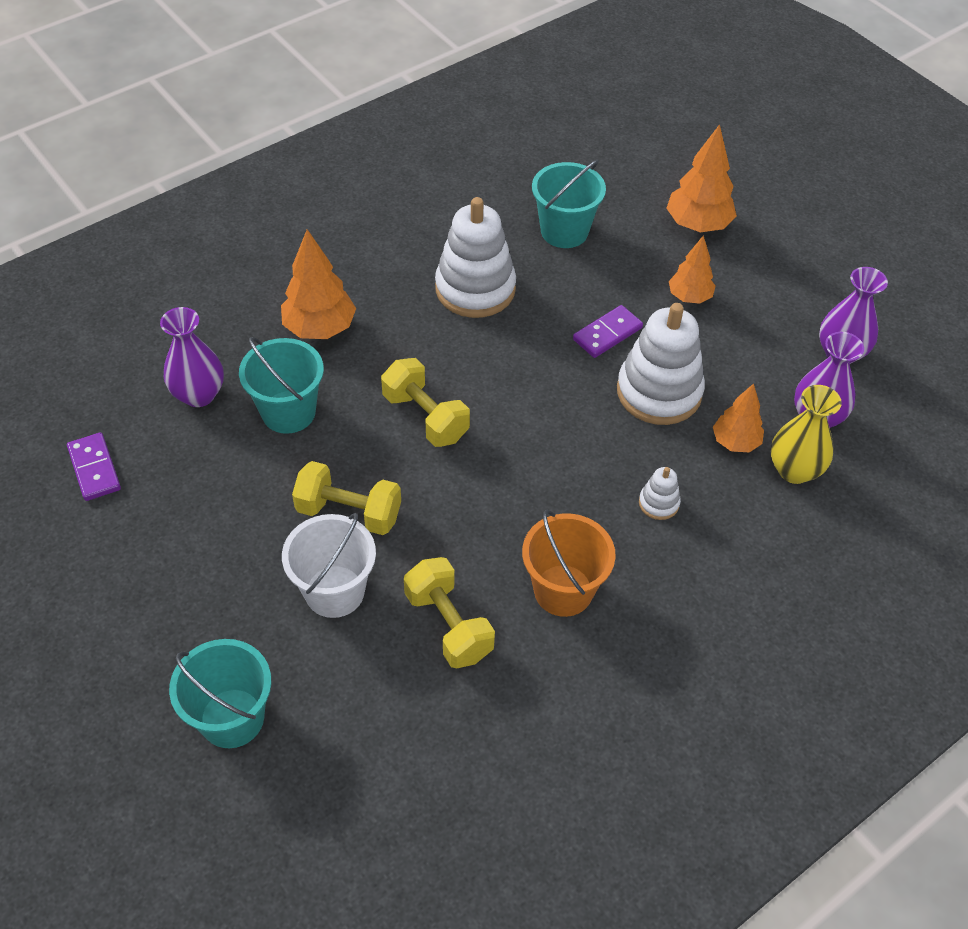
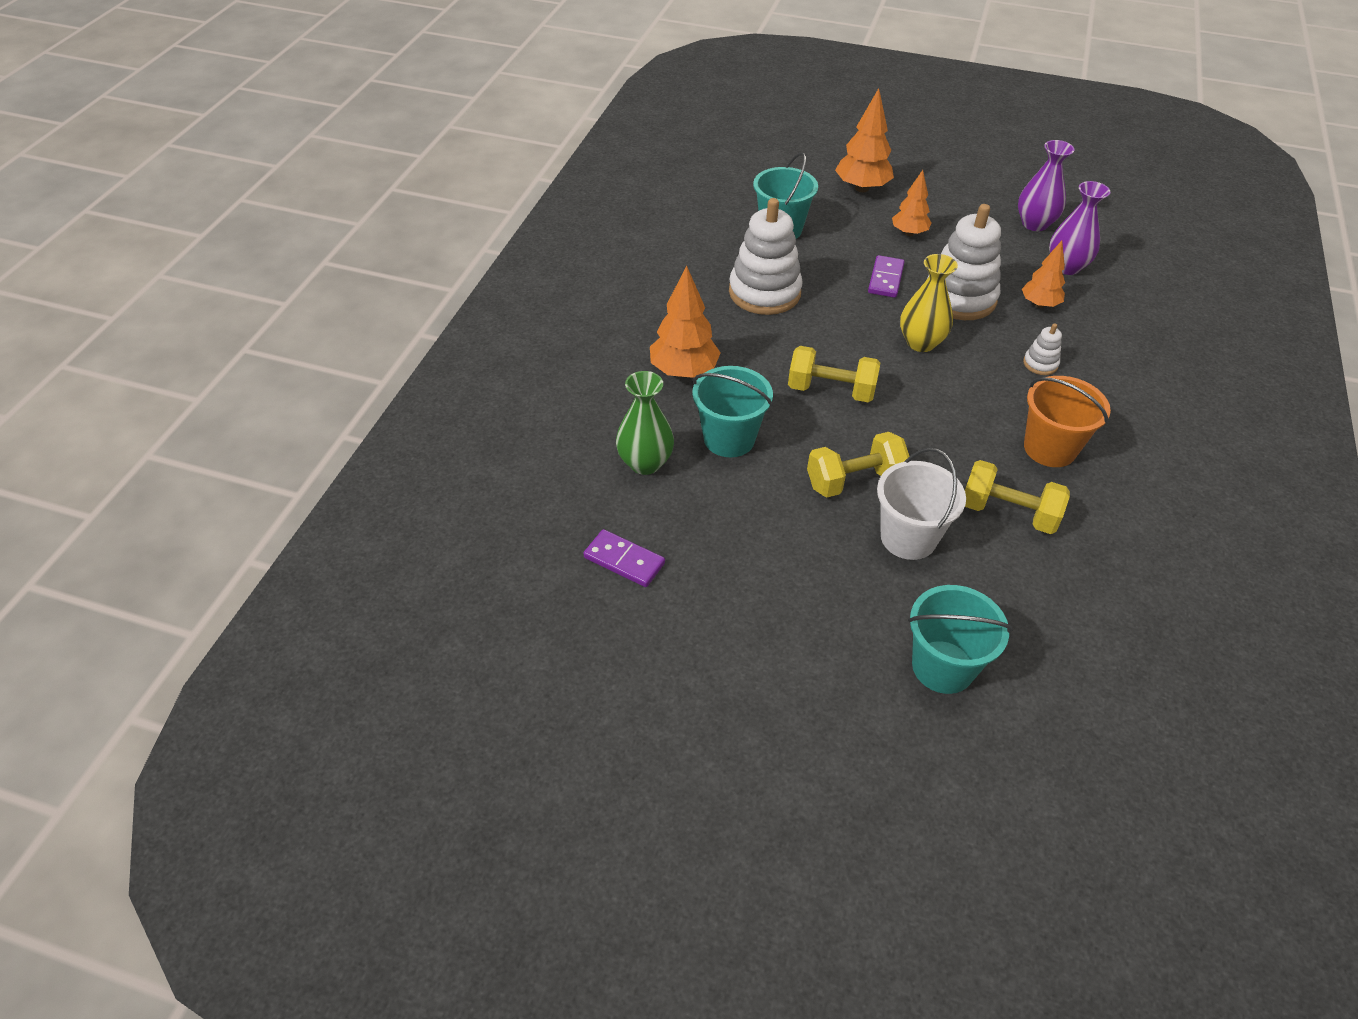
camera: 35 degrees left, 5 degrees down
(199, 394) = (645, 463): purple vase -> green vase
(794, 470) = (1091, 303): yellow vase -> yellow vase (921, 343)

